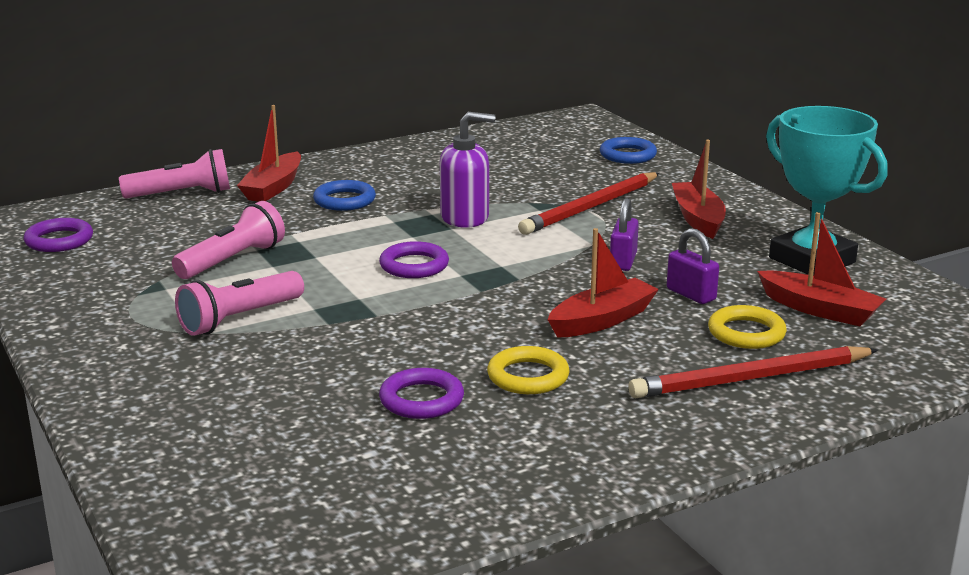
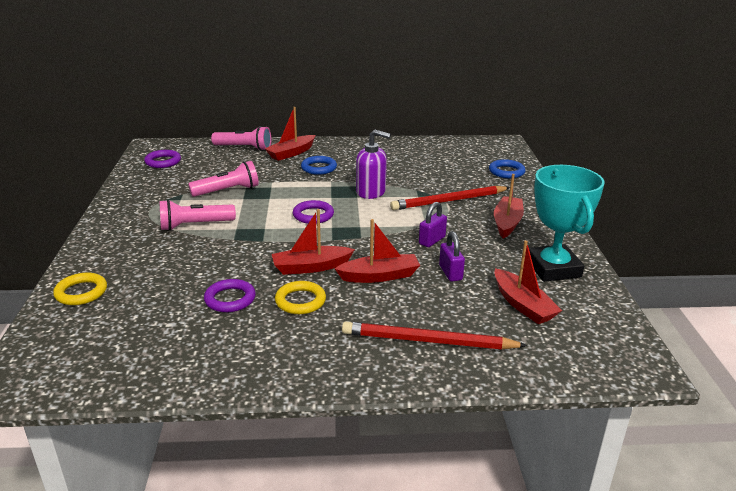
camera: 25 degrees right, 5 degrees up
(492, 332) = (311, 267): none -> red boat
(746, 333) = (458, 308): yellow ring -> yellow ring (81, 292)

